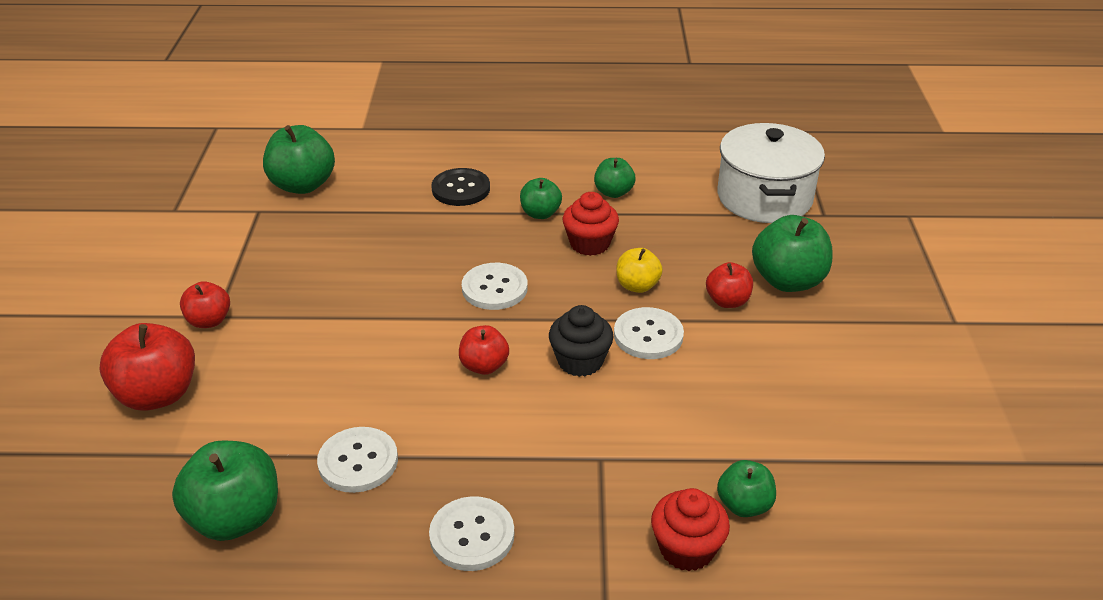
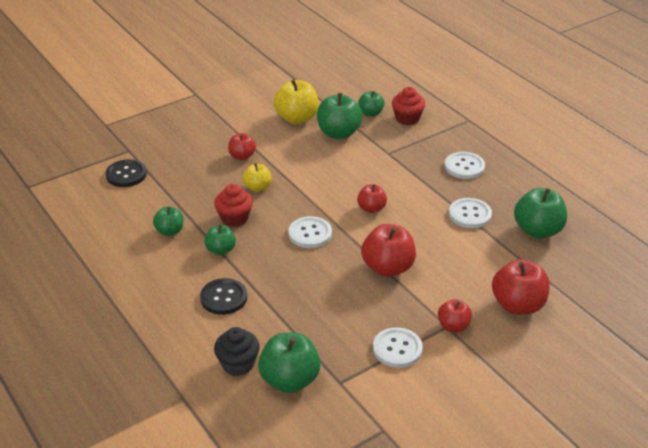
camera: 125 degrees left, 0 degrees up
(359, 320) = (388, 268): none -> red apple
(580, 361) = (335, 182): black cupcake -> black cupcake (238, 364)
(648, 335) = (294, 170): white button -> white button (397, 349)
(764, 197) = (126, 174): white pot -> black button
(788, 281) = (206, 144): green apple -> green apple (338, 133)
(795, 401) = (297, 118): none -> yellow apple

